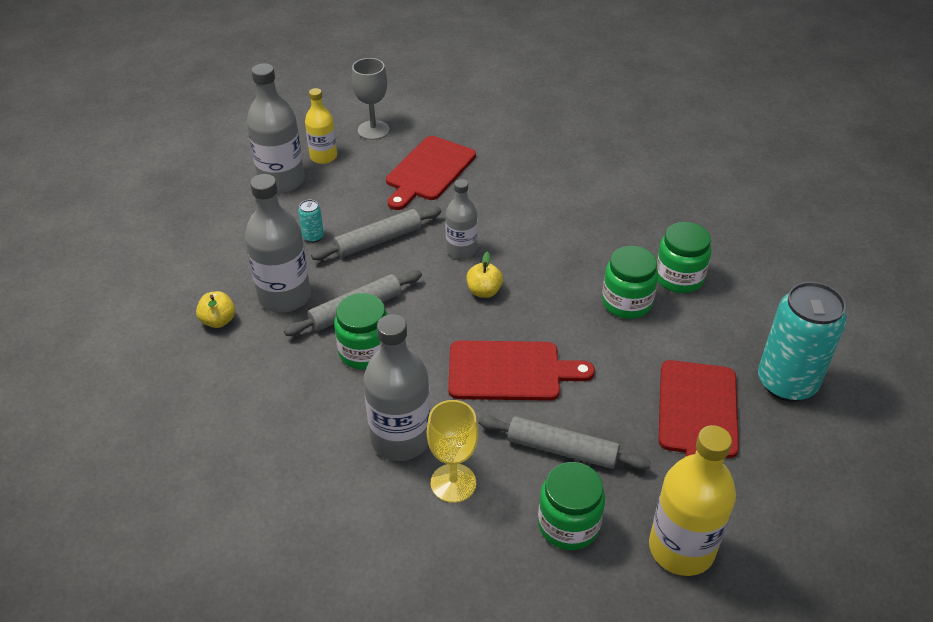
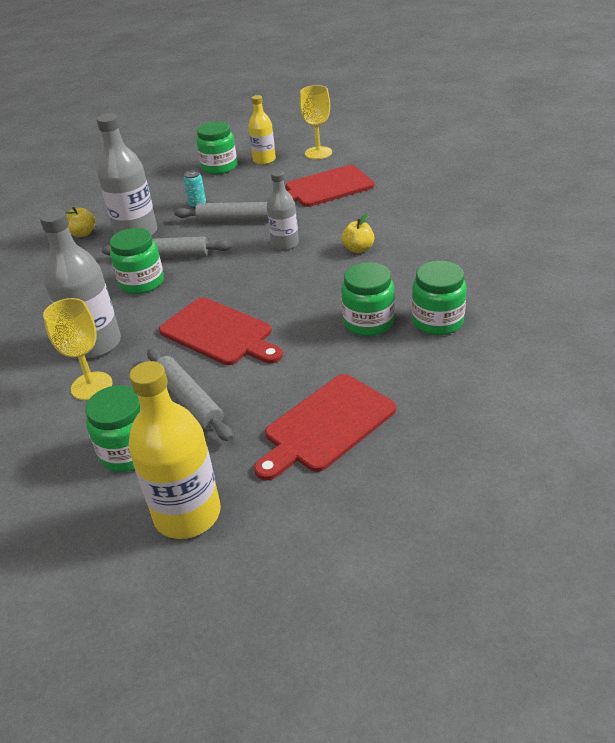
camera: 40 degrees right, 5 degrees down
(281, 181) = (219, 167): grey bottle -> green jar
(373, 130) = (318, 153): grey goblet -> yellow goblet
(484, 291) = (267, 275): yellow apple -> yellow apple (358, 249)
(786, 383) = (438, 439): turquoise can -> none

